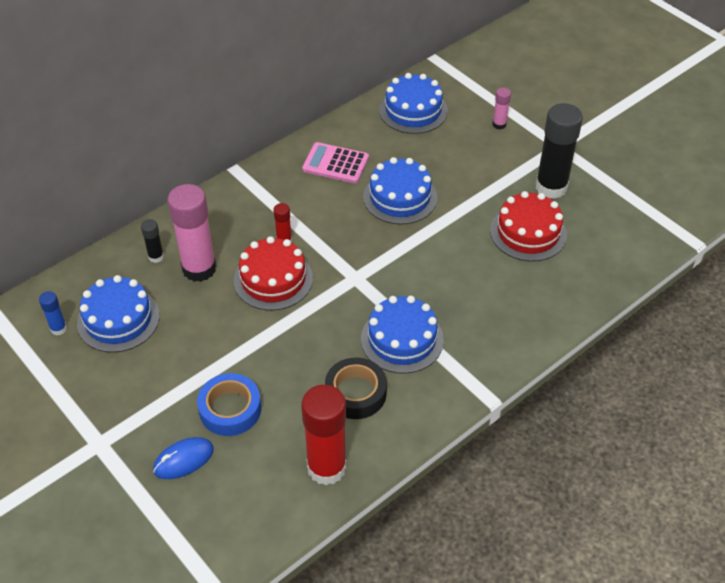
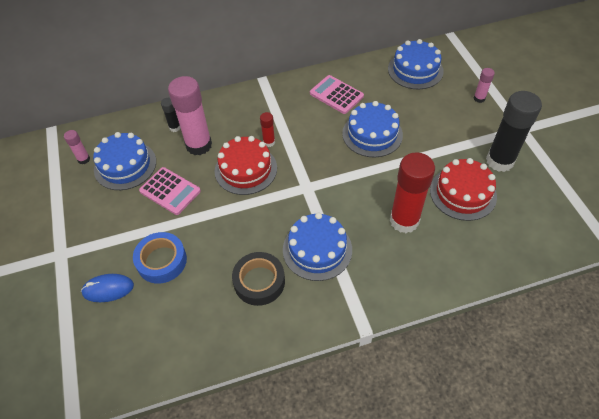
camera: 25 degrees right, 5 degrees up
(58, 329) = (84, 159): blue glue stick -> pink glue stick
(194, 331) = (170, 191): none -> pink calculator
(326, 467) = (205, 336): red glue stick -> red glue stick (404, 220)

